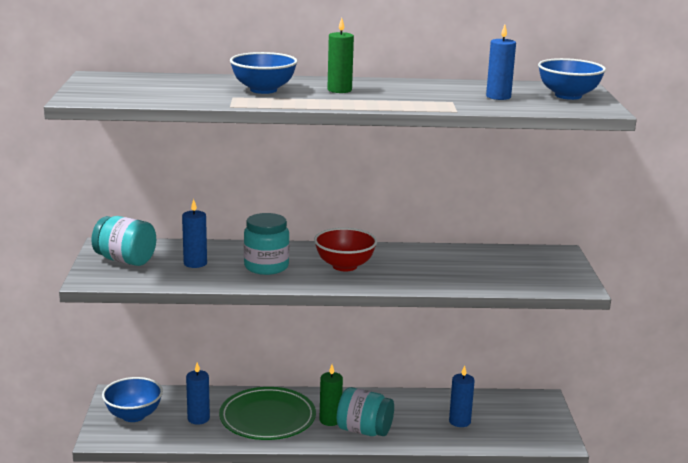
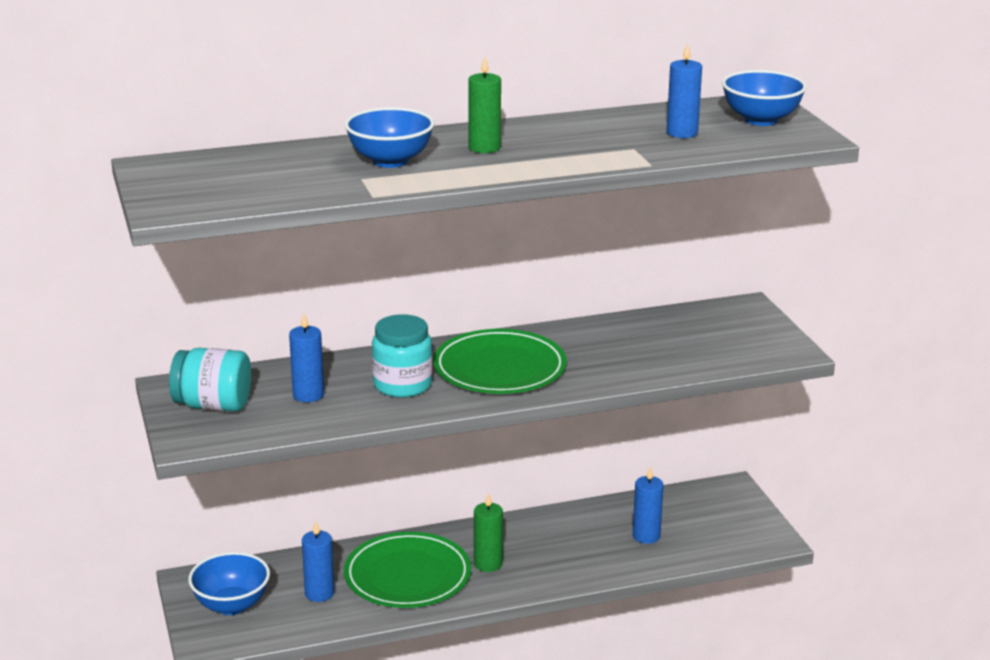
camera: 15 degrees left, 5 degrees up
(344, 266) = (499, 368): red bowl -> green plate
(364, 430) = (536, 570): turquoise jar -> none

